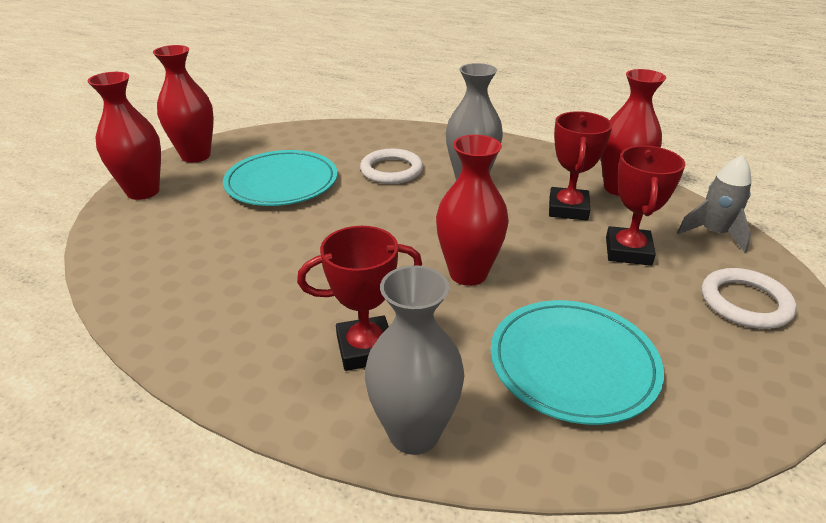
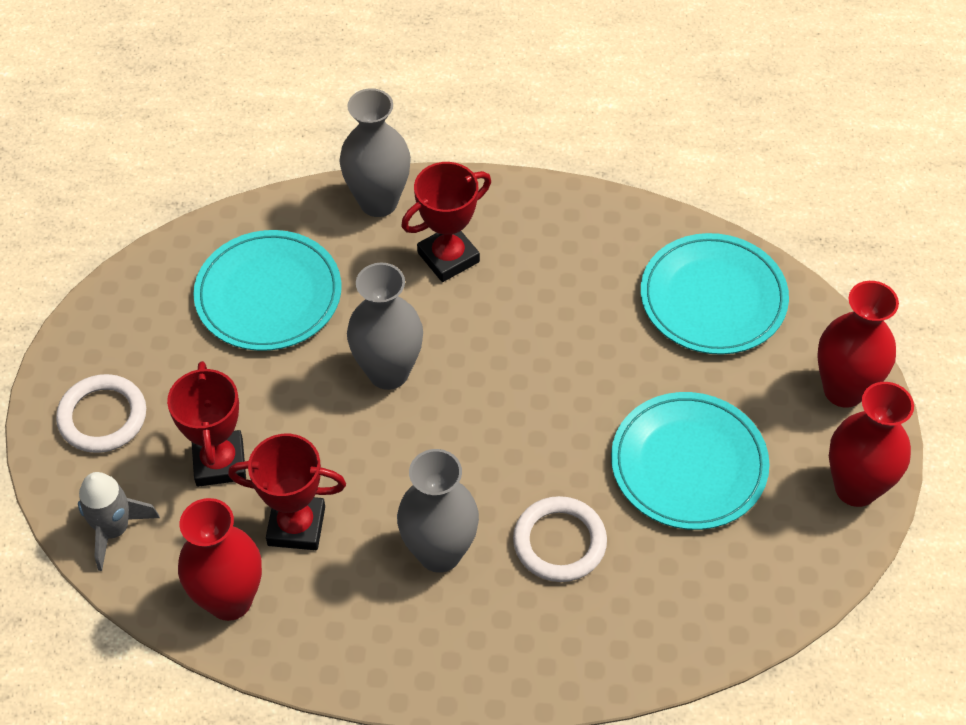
camera: 160 degrees right, 20 degrees up
(162, 257) = (713, 298): none -> turquoise plate
(468, 273) = (388, 372): red vase -> grey vase
(568, 209) = (296, 526): red trophy -> red trophy turned 75 degrees counterclockwise

